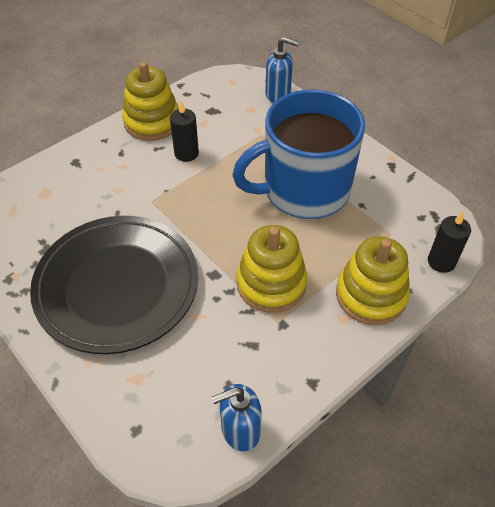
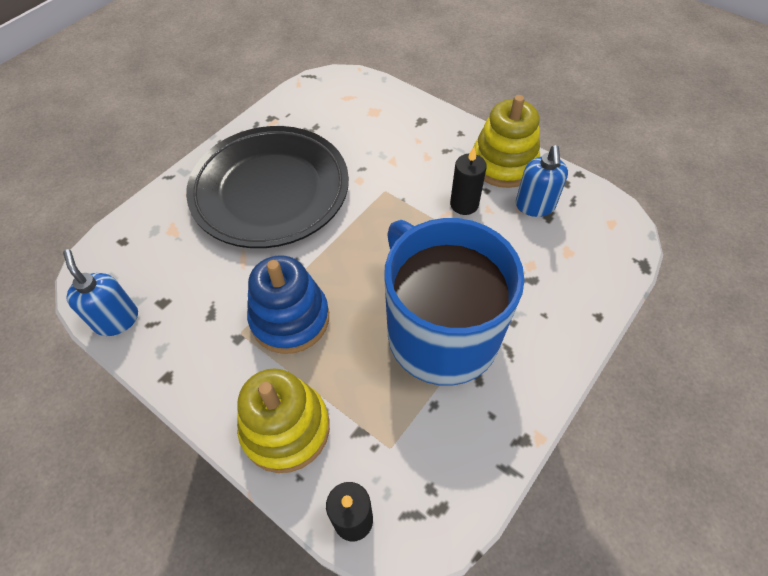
camera: 80 degrees right, 5 degrees up
(271, 283) = (290, 319): yellow stacking toy -> blue stacking toy
(278, 94) = (612, 277): blue soap dispenser -> blue soap dispenser (535, 206)

